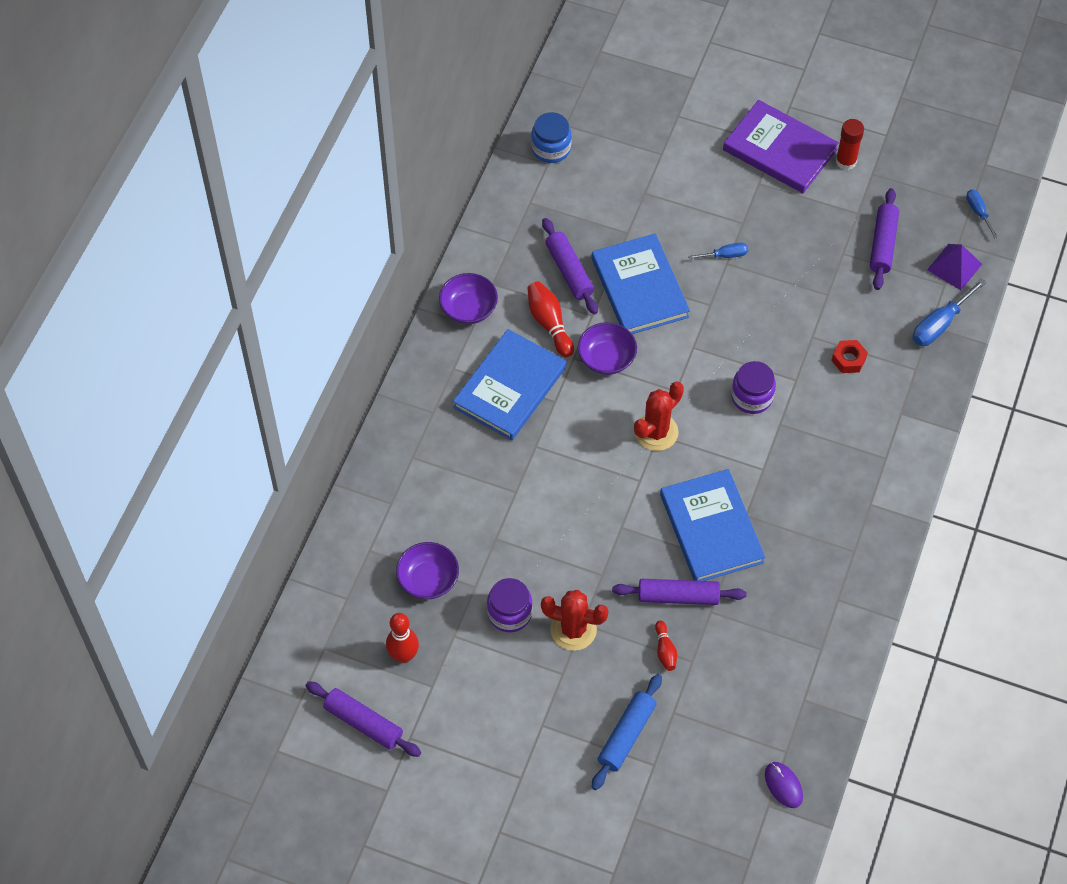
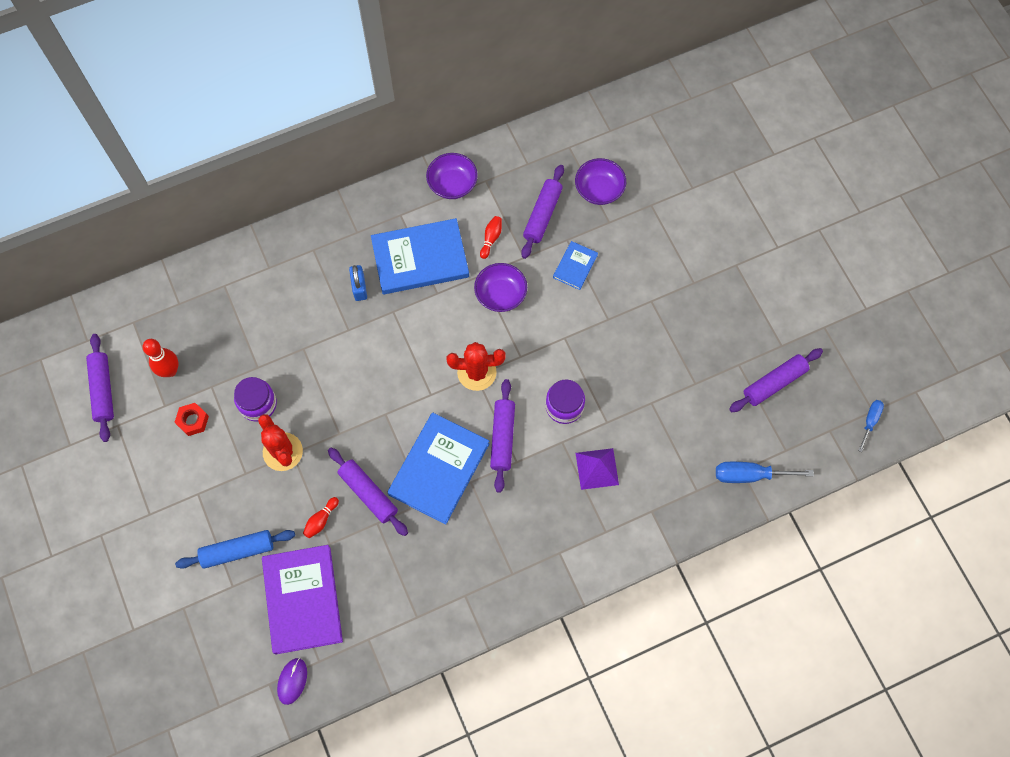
camera: 45 degrees right, 10 degrees up
(428, 580) = (236, 337): purple bowl -> purple bowl (599, 190)
(486, 452) = (359, 287): none -> blue padlock
(549, 323) = (491, 239): red bowling pin -> red bowling pin, size x0.60
(551, 148) = (623, 122): blue jar -> none
(640, 288) = (575, 266): blue book -> blue book, size x0.49
(725, 255) = (656, 294): blue screwdriver -> none
(732, 461) = (502, 437): none -> purple rolling pin
(780, 150) = (777, 254): purple book -> purple book (303, 600)
(846, 161) = (815, 302): red glue stick -> none
(848, 359) = (658, 441): red nut -> red nut (193, 421)
(954, 267) = (807, 444): purple pyramid -> purple pyramid (597, 468)

